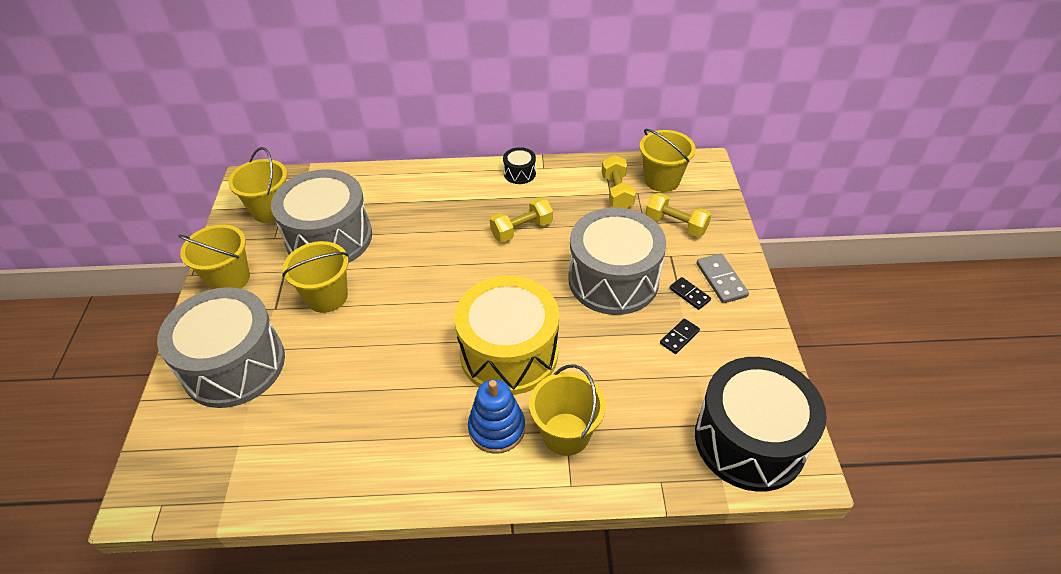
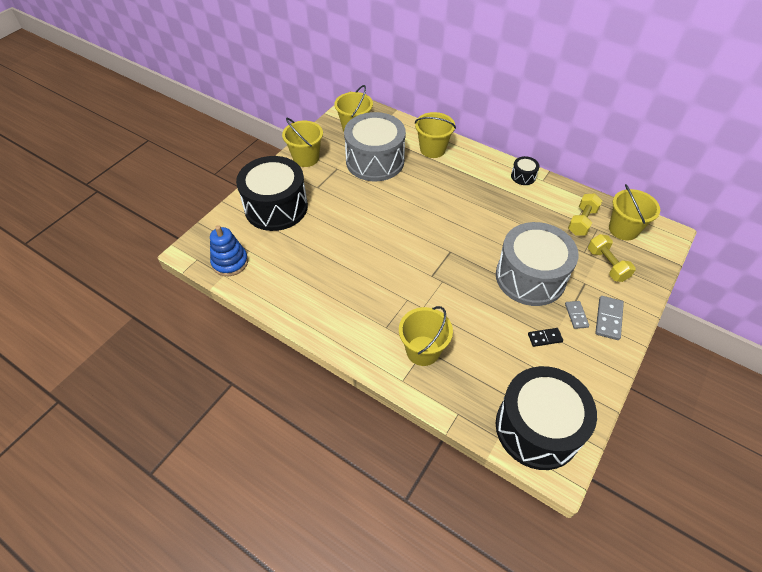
camera: 35 degrees right, 5 degrees up
(234, 365) = (276, 207): grey drum -> black drum
(327, 297) = (349, 195): yellow bucket -> yellow bucket (432, 149)
(497, 428) = (385, 323): blue stacking toy -> blue stacking toy (230, 262)
(509, 353) = (426, 284): yellow drum -> none
(521, 229) = (495, 214): yellow dumbbell -> none
(689, 294) = (576, 315): black domino -> grey domino

